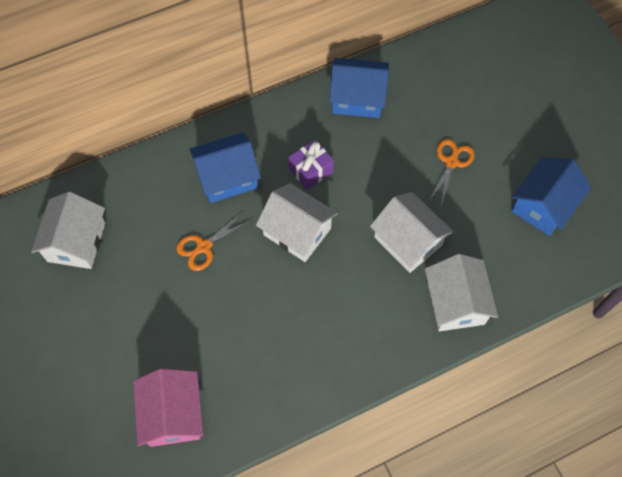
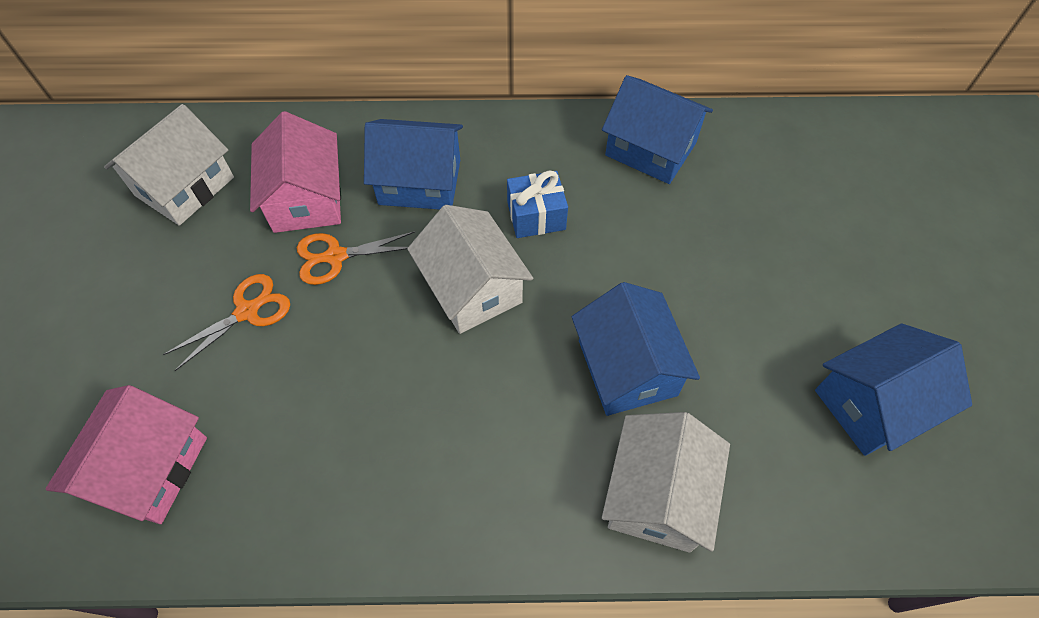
camera: 25 degrees right, 5 degrees down
(162, 217) = (306, 199): none -> pink house
(311, 170) = (536, 216): purple gift -> blue gift
(408, 241) = (627, 368): white house -> blue house
(451, 162) = (749, 282): orange scissors -> orange scissors (248, 311)

